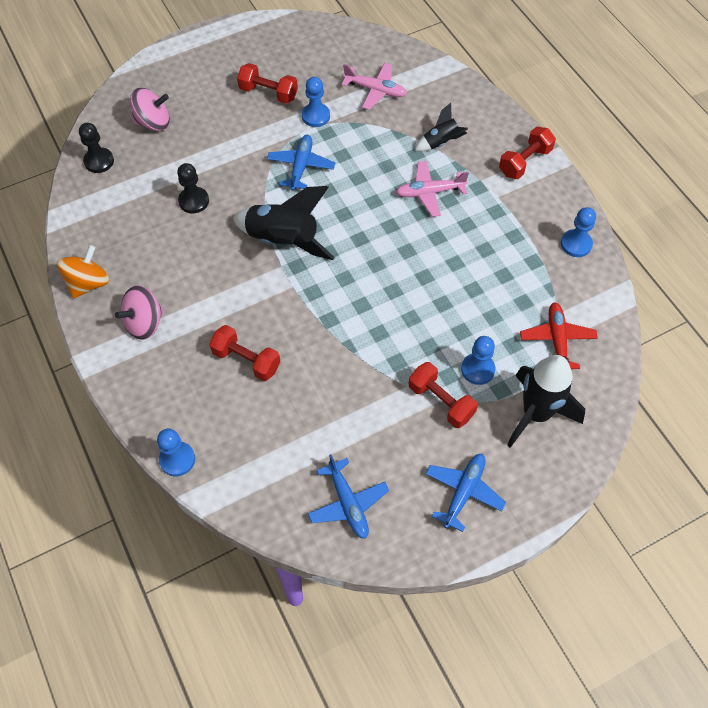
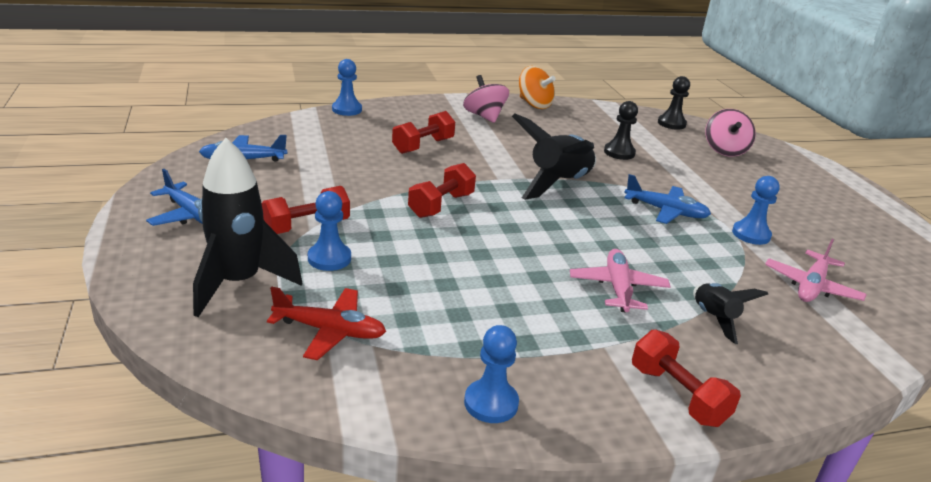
camera: 100 degrees right, 30 degrees down
(268, 93) = (784, 212): red dumbbell -> red dumbbell (441, 205)

